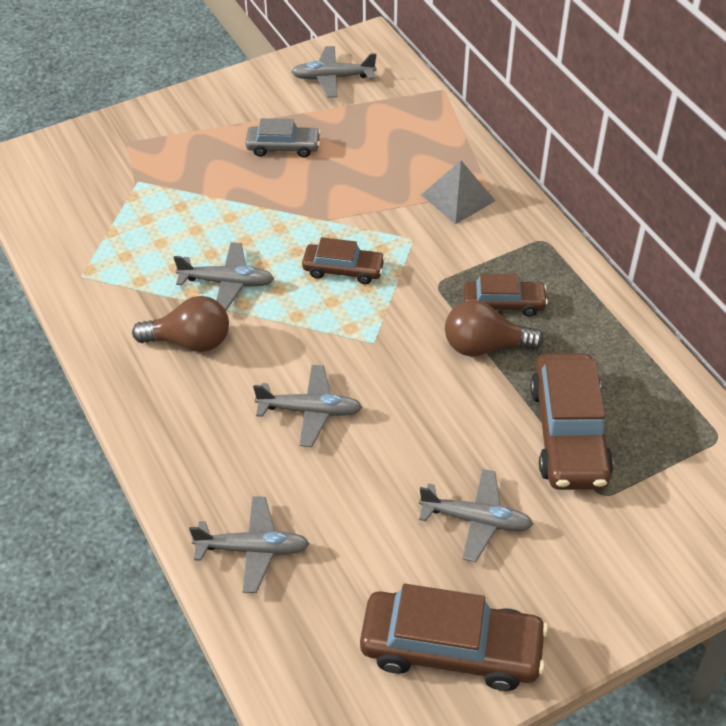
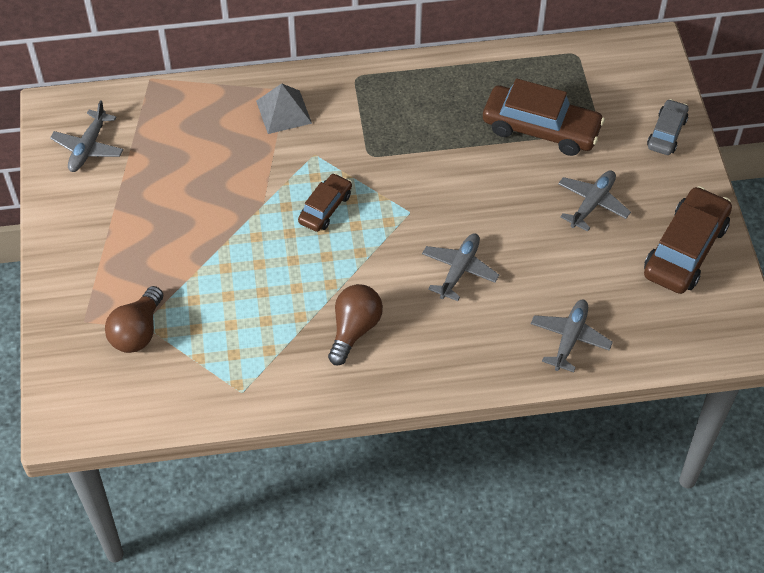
camera: 70 degrees left, 5 degrees up
(227, 282) = (301, 288): grey plane -> none
(283, 147) = (159, 207): grey car -> grey car (666, 133)
(484, 346) = (443, 147): brown light bulb -> brown light bulb (137, 332)
(503, 304) = (408, 123): brown car -> none

